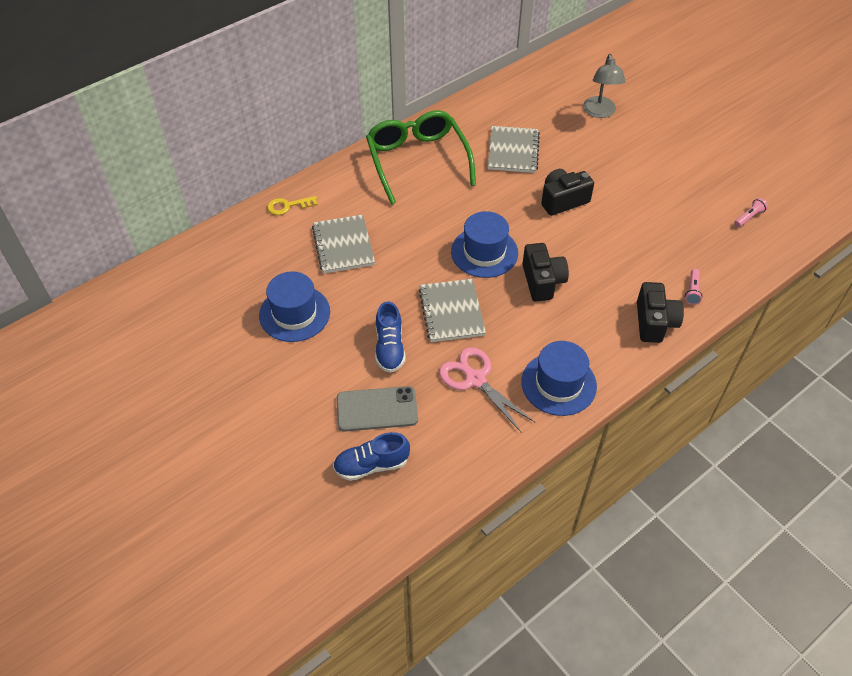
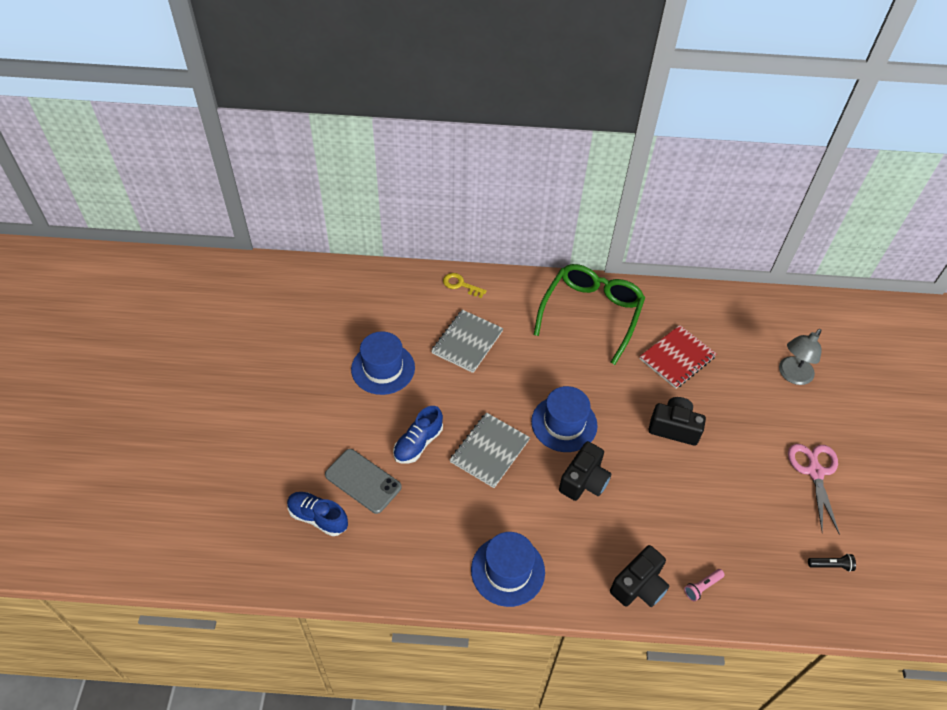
camera: 40 degrees right, 0 degrees up
(475, 379) = (451, 516): pink scissors -> pink scissors (815, 472)
(513, 151) = (677, 358): grey notebook -> red notebook
(749, 217) = (830, 565): pink flashlight -> black flashlight

